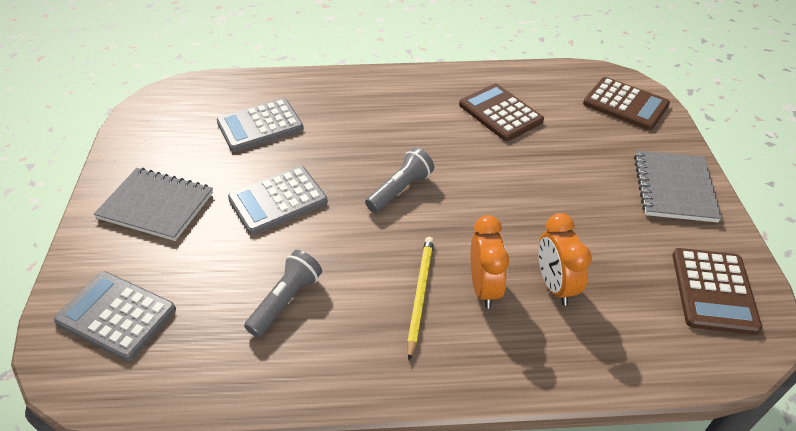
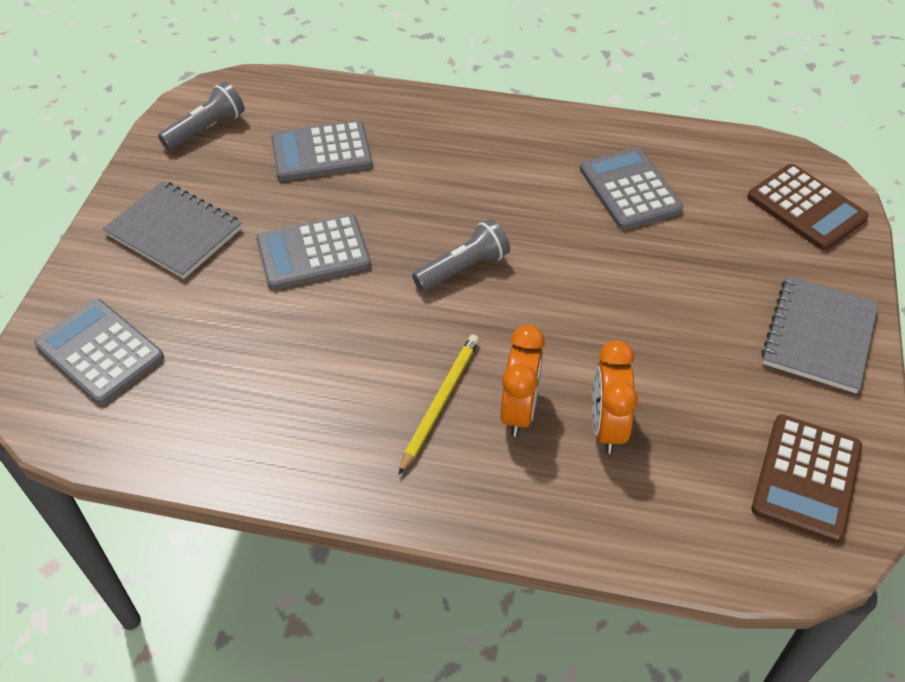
camera: 15 degrees right, 5 degrees up
(286, 300) = (285, 375): grey flashlight -> grey flashlight (206, 128)
(500, 113) = (630, 189): brown calculator -> grey calculator

